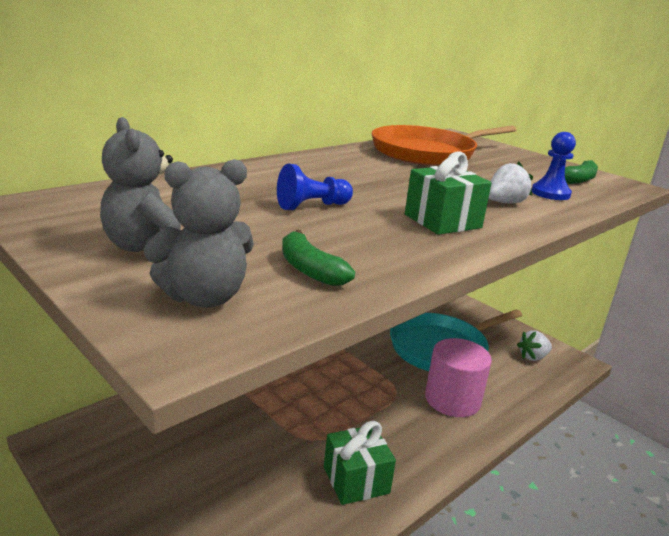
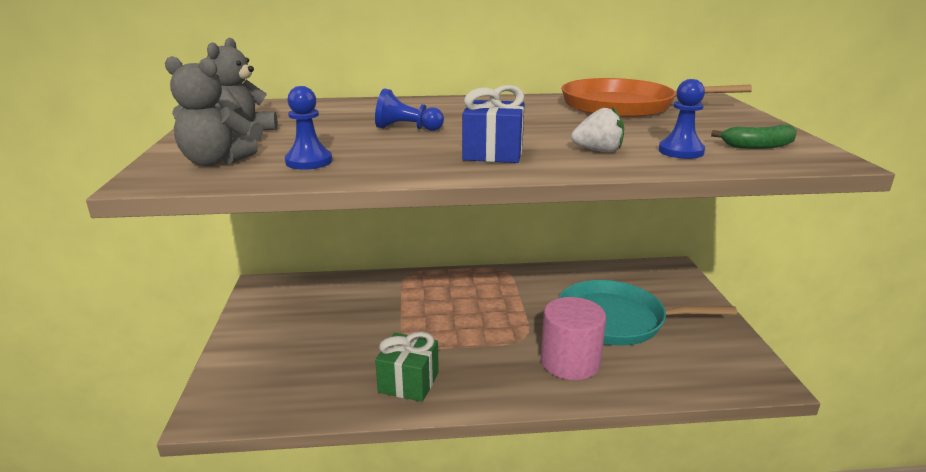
camera: 40 degrees right, 0 degrees up
(310, 270) = (309, 161): green banana -> blue pawn
(442, 221) = (493, 153): green gift -> blue gift
(533, 357) = (716, 359): white strawberry -> none

